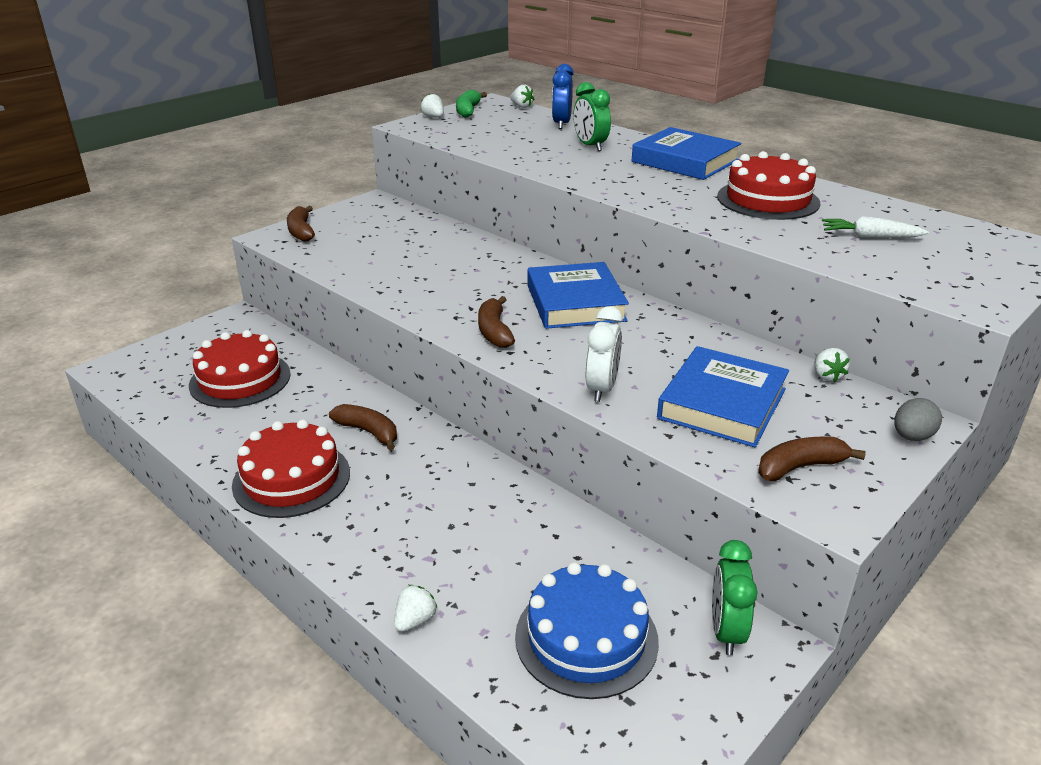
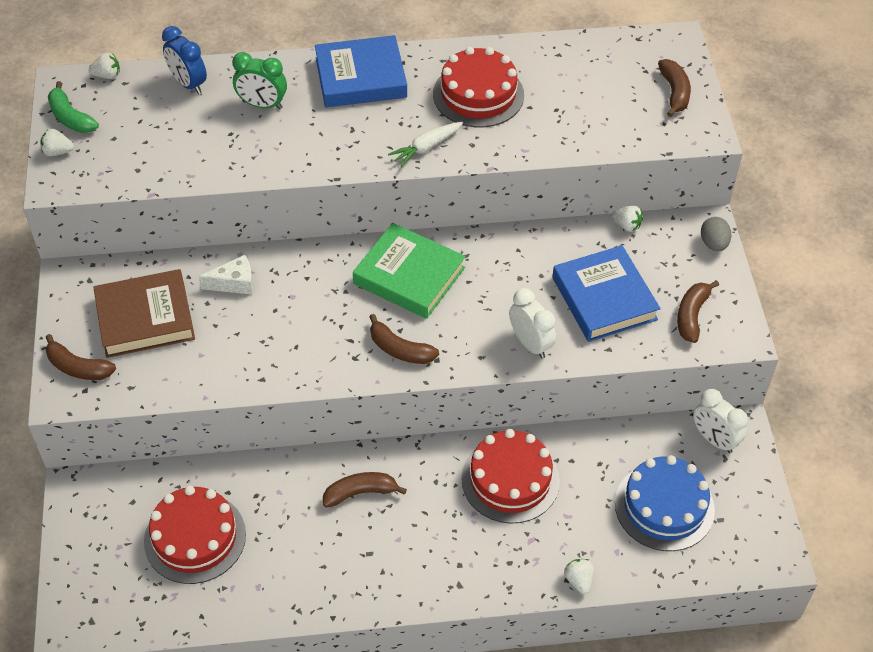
camera: 50 degrees left, 20 degrees up
(291, 478) = (372, 571): red cake -> red cake (510, 480)
(375, 233) = (145, 318): none -> brown book
(454, 246) = (234, 283): none -> white cheese
(575, 303) = (409, 276): blue book -> green book
(726, 631) = (714, 439): green clock -> white clock
(869, 237) = (584, 98): white carrot -> white carrot (426, 148)
(983, 271) = (674, 93): none -> brown banana

